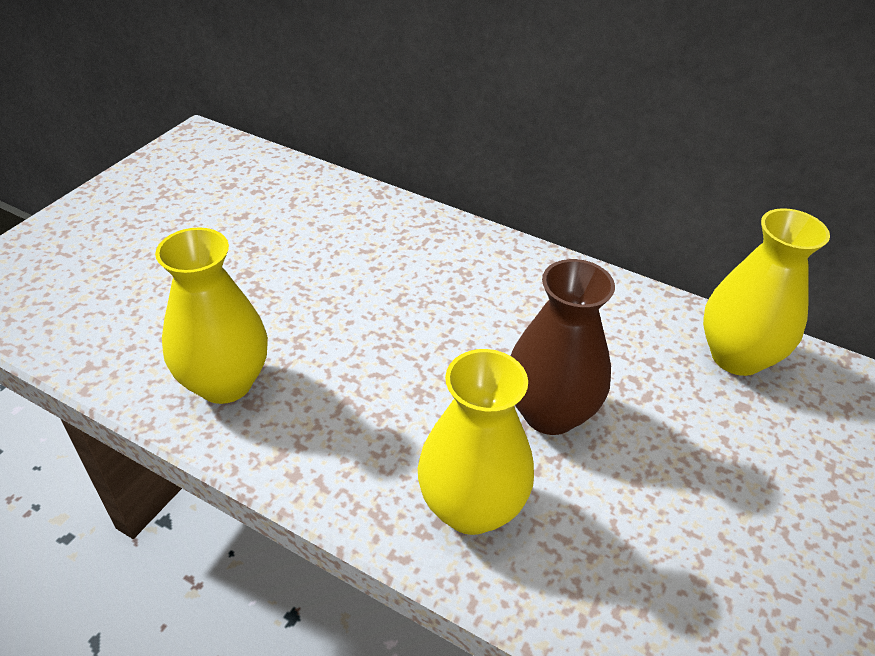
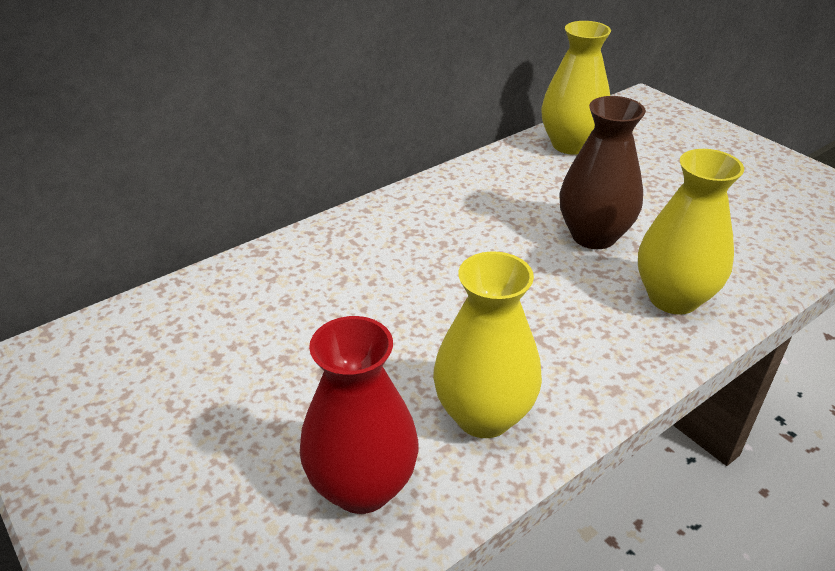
camera: 65 degrees left, 5 degrees down
(128, 330) = (362, 486): none -> red vase

